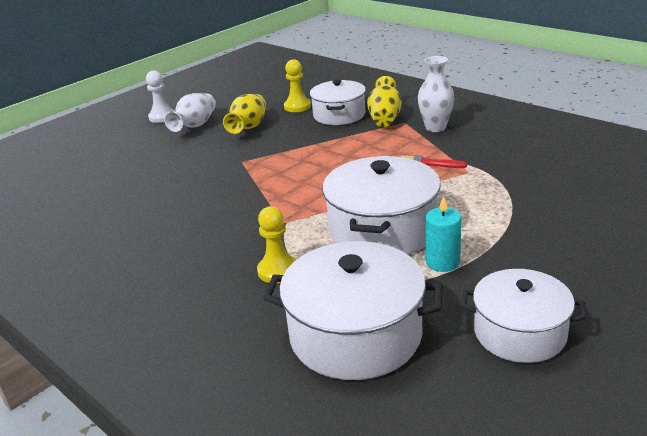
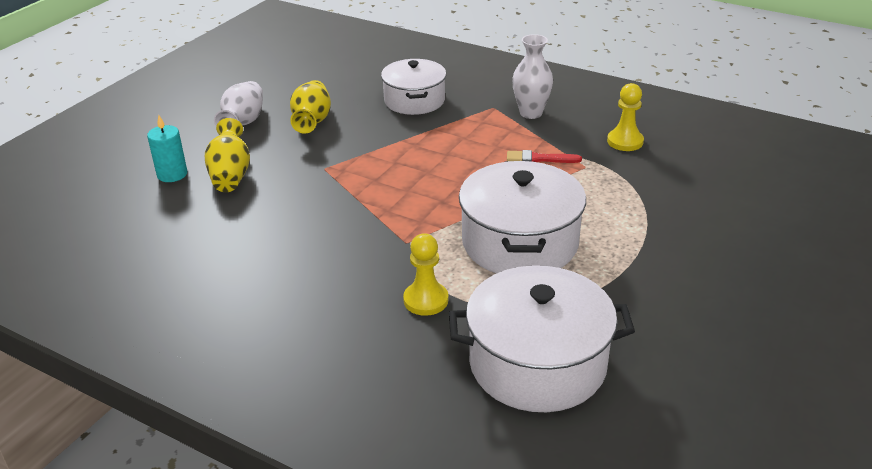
camera: 15 degrees left, 5 degrees up
(162, 117) = (194, 112): white pawn -> none
(297, 106) = (359, 91): yellow pawn -> yellow pawn (625, 141)
(385, 118) = (469, 102): yellow vase -> yellow vase (230, 175)
(442, 262) = (596, 275): turquoise candle -> turquoise candle (172, 174)
(519, 333) = (696, 344): white pot -> none

